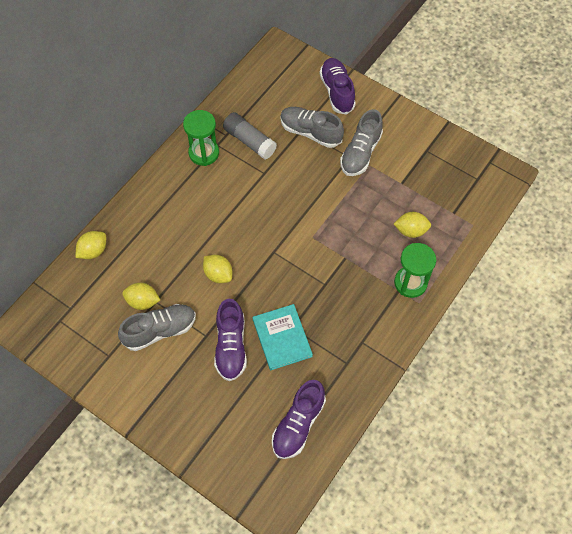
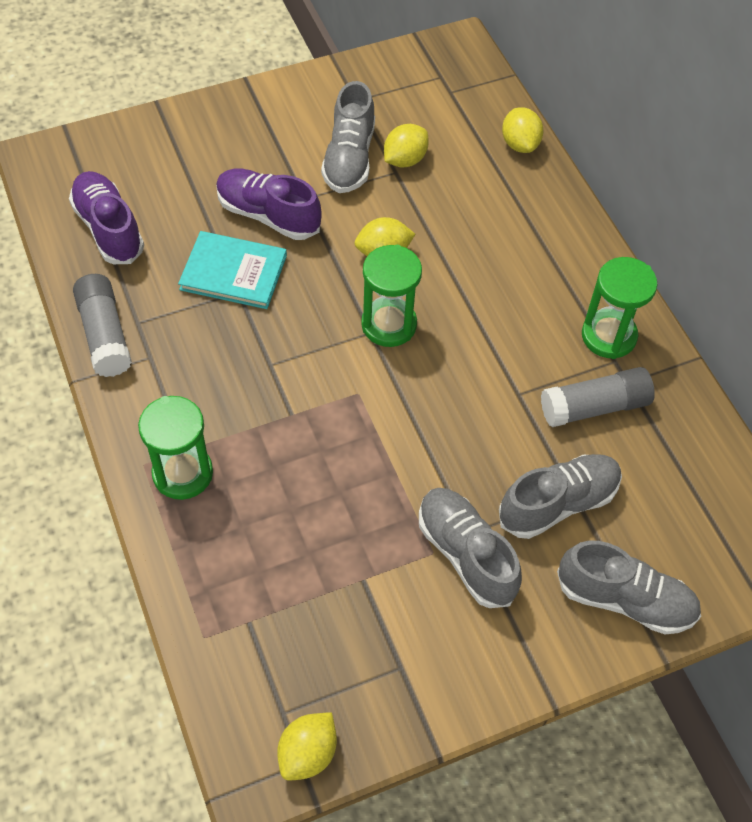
camera: 120 degrees right, 5 degrees down
(263, 246) = (389, 325): none -> green hourglass
(337, 92) = (625, 600): purple shoe -> grey shoe
(365, 373) = (105, 335): none -> grey glue stick
(411, 230) = (266, 533): yellow lemon -> yellow lemon (308, 753)

